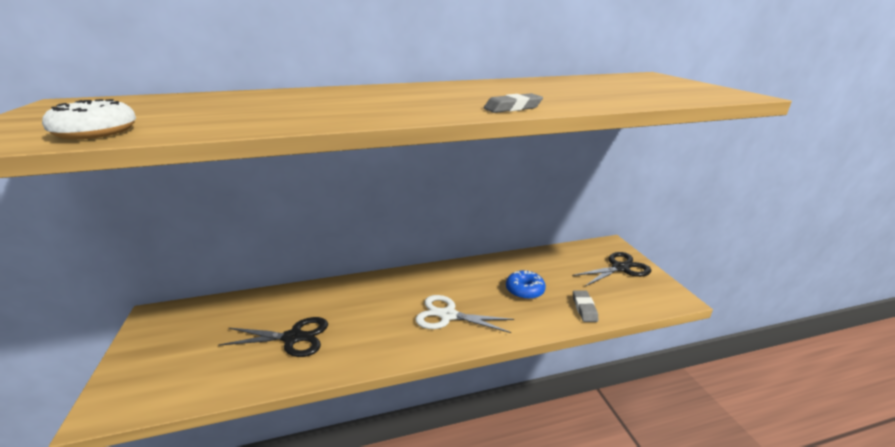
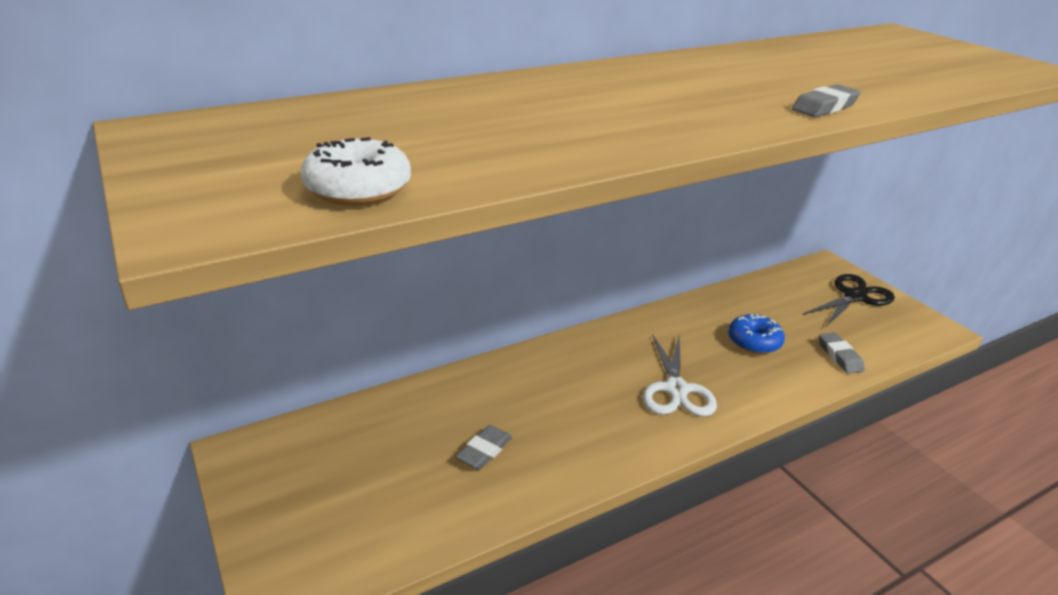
camera: 15 degrees left, 5 degrees up
(293, 337) = (484, 451): black scissors -> grey eraser
(448, 315) = (676, 389): white scissors -> white scissors turned 90 degrees counterclockwise

